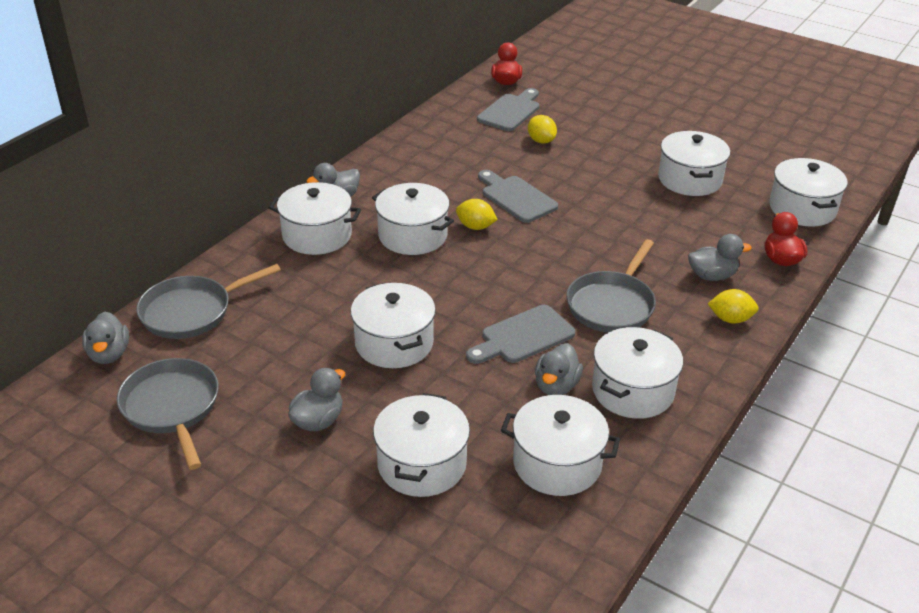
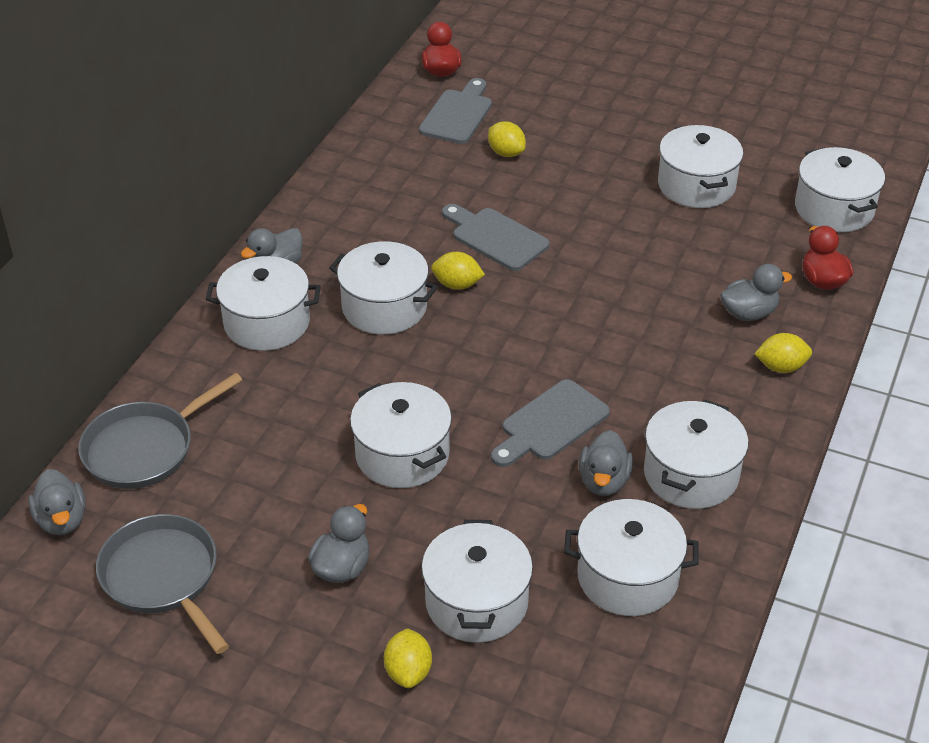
camera: 10 degrees left, 5 degrees up
(347, 511) = (408, 672): none -> yellow lemon
(612, 305) = (643, 367): grey pan -> none

